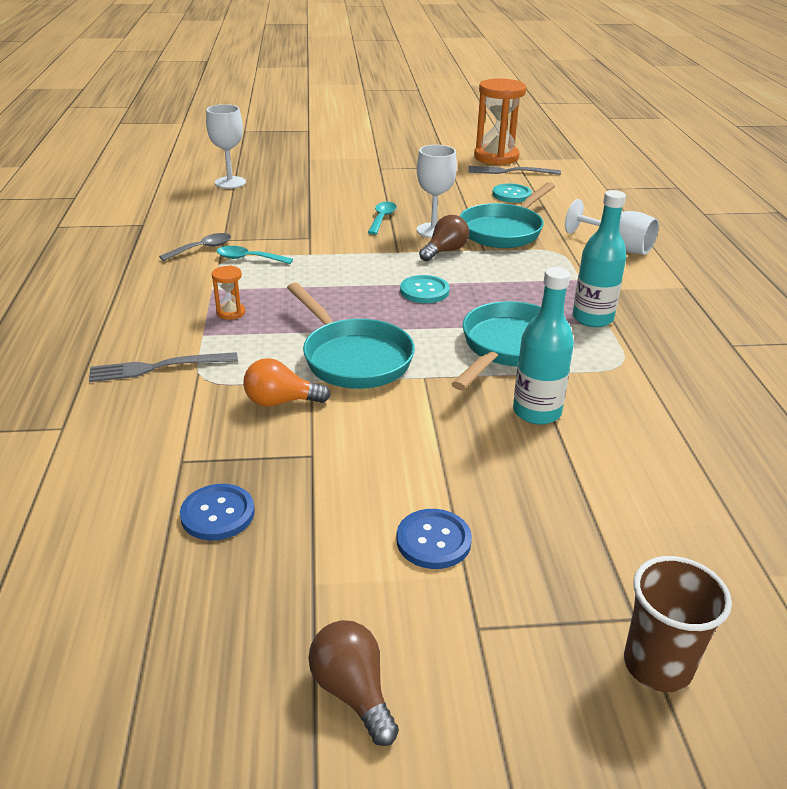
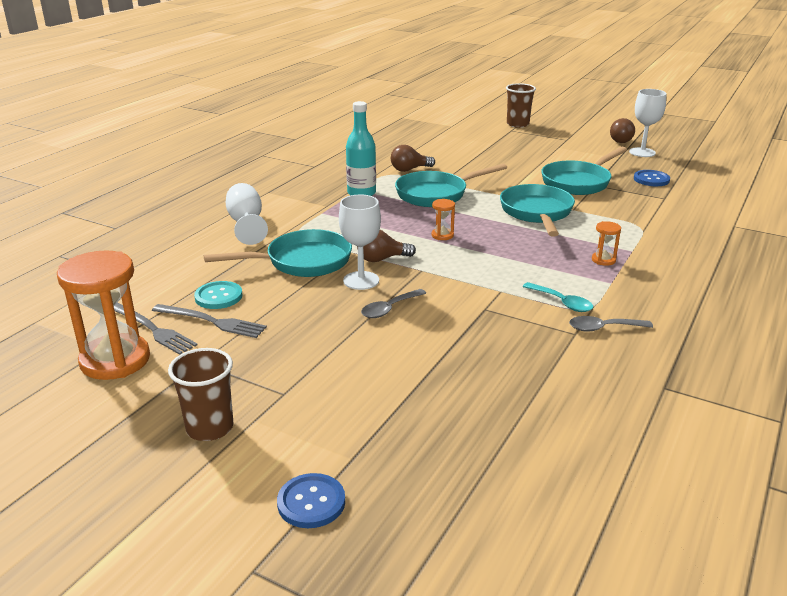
camera: 145 degrees left, 5 degrees down
(158, 367) = (670, 240): grey fork -> grey fork (212, 321)
(230, 182) = (514, 437): white goblet -> white goblet (642, 152)
(281, 401) = (597, 206): orange light bulb -> none
(342, 452) = (578, 182): none -> turquoise pan
(382, 218) = (389, 309): turquoise spoon -> grey spoon
(394, 151) = (210, 428): none -> brown cup
(424, 291) = (442, 235): turquoise button -> orange hourglass
(433, 540) = (562, 155): blue button -> blue button (311, 502)
(536, 412) = (465, 171): turquoise bottle -> none
(612, 385) = (409, 169): none -> brown light bulb

